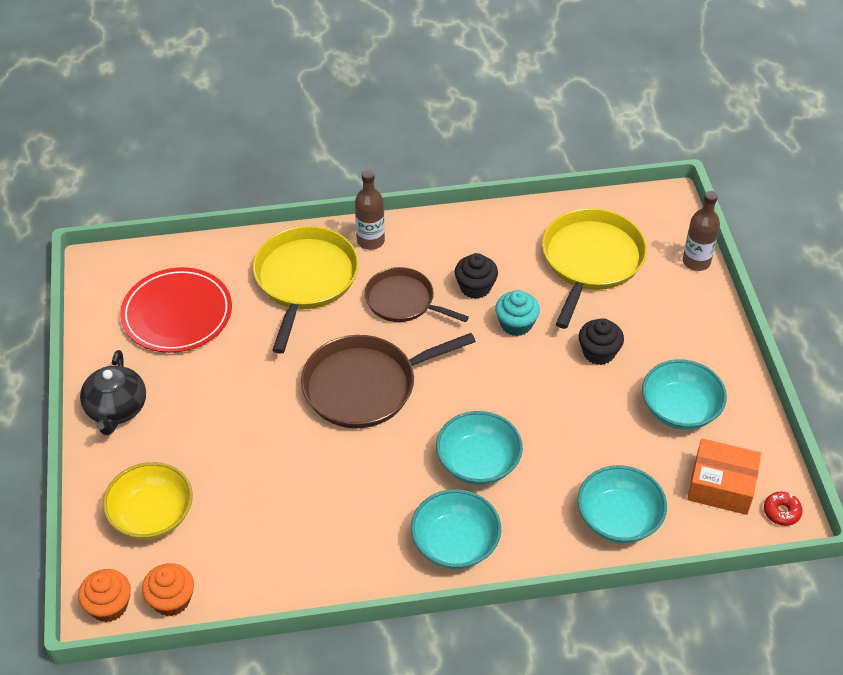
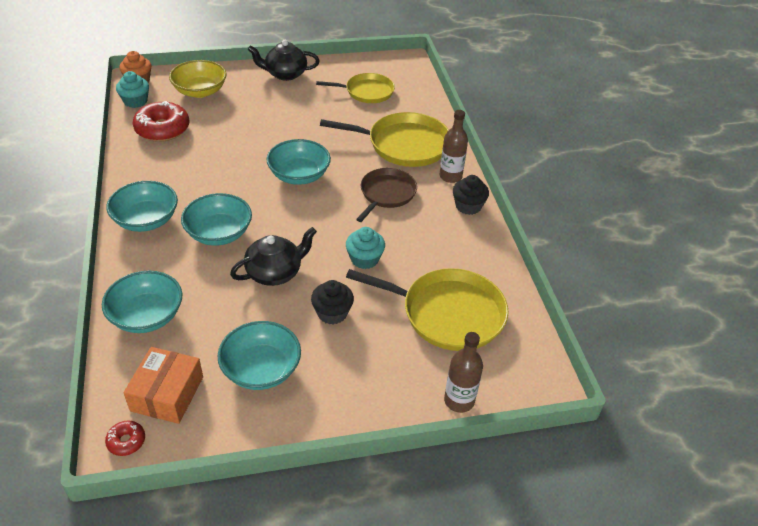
camera: 85 degrees right, 5 degrees down
(171, 600) = (135, 101): orange cupcake -> turquoise cupcake
(177, 313) = (367, 92): red plate -> yellow pan
(251, 552) = (162, 129): none -> red donut
(365, 386) = (299, 175): brown pan -> turquoise bowl
(475, 287) = (405, 235): black cupcake -> black cupcake (468, 206)
(542, 404) = (275, 272): none -> black teapot

